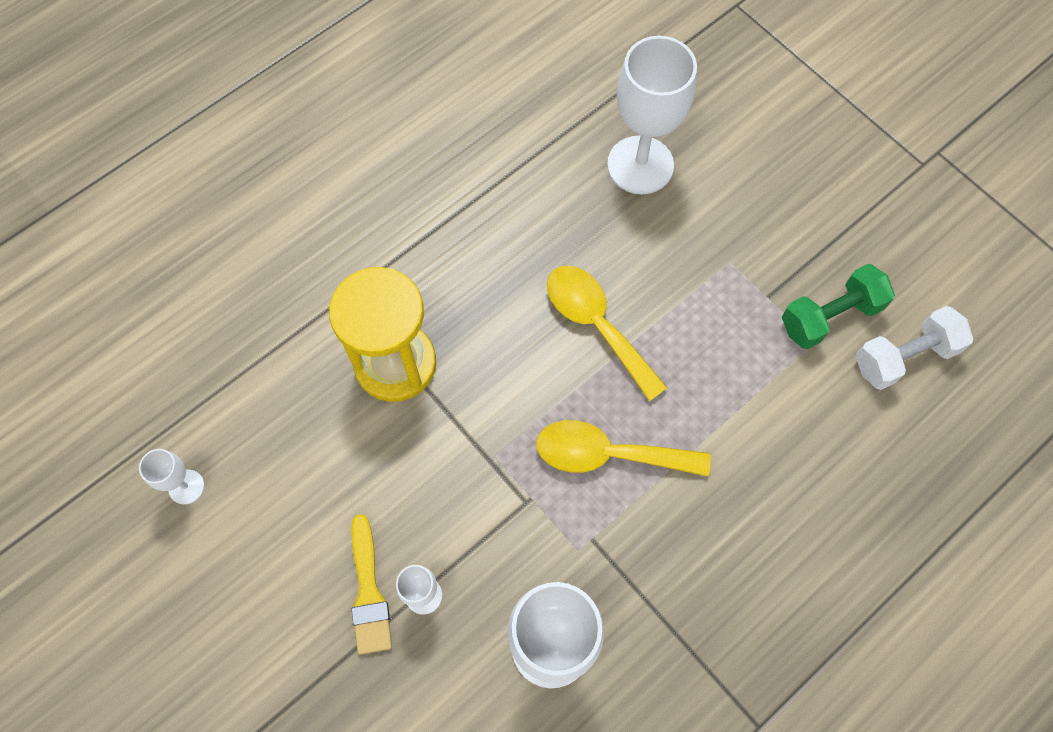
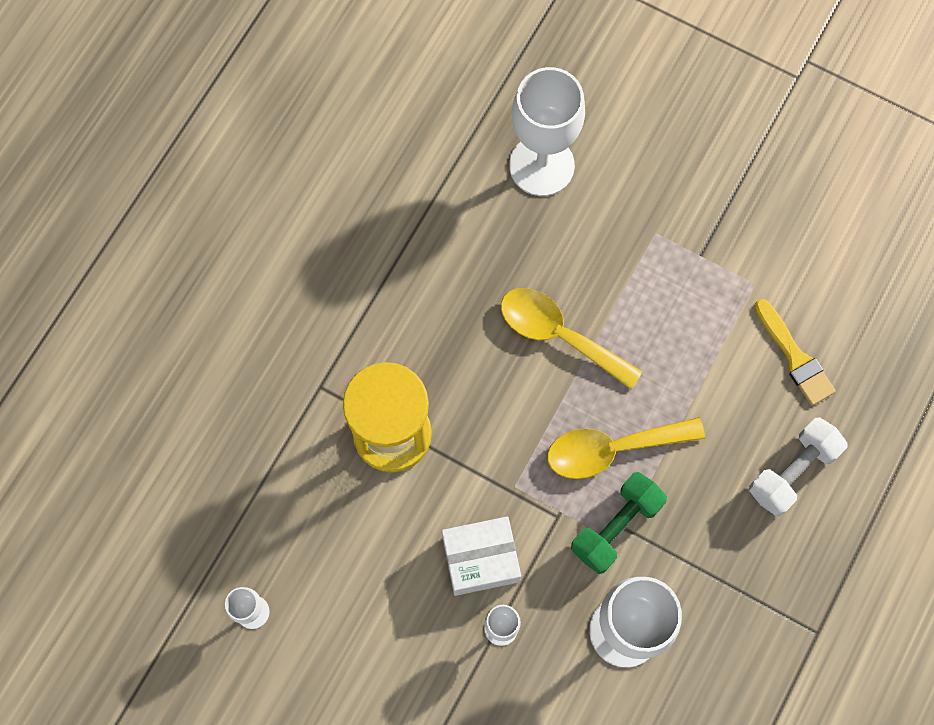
camera: 20 degrees left, 5 degrees up
(368, 592) = (453, 643): yellow brush -> yellow brush (795, 357)
(431, 517) = (480, 559): none -> white box
(830, 316) = (760, 254): green dumbbell -> green dumbbell (616, 526)
(904, 357) = (836, 270): white dumbbell -> white dumbbell (792, 471)

